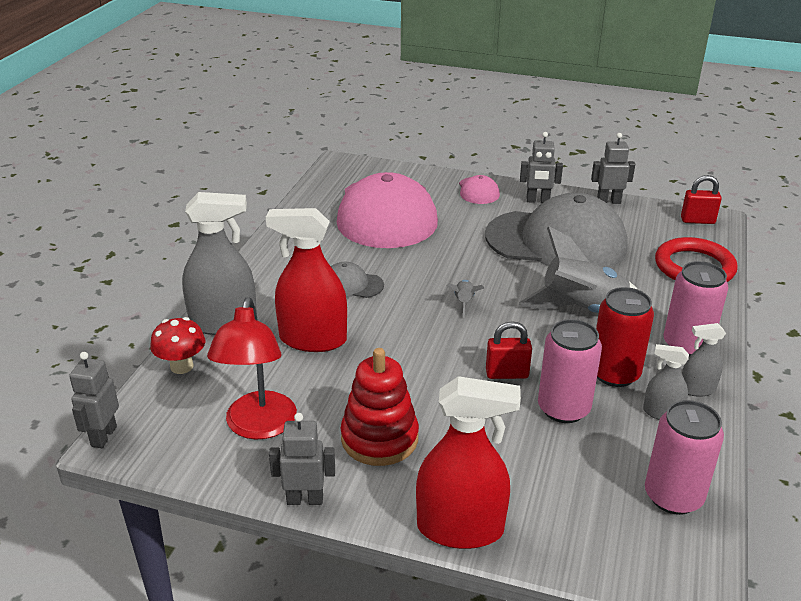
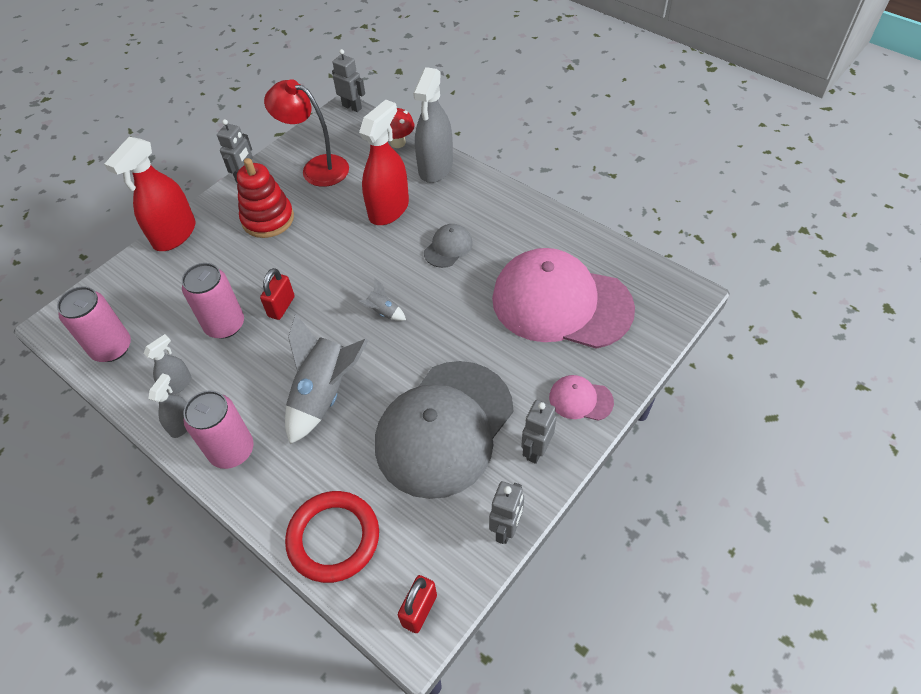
camera: 115 degrees right, 20 degrees up
(614, 374) = (236, 376): red can -> none

